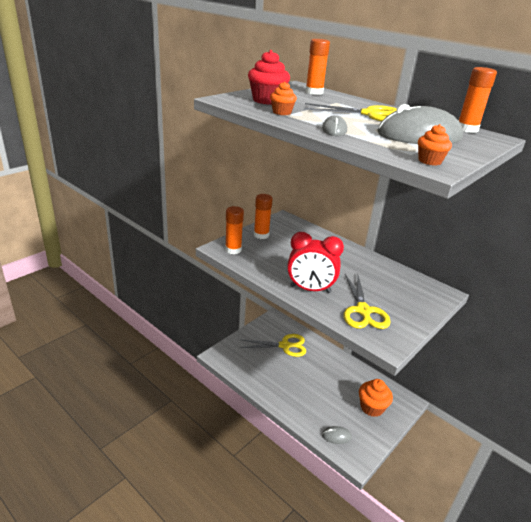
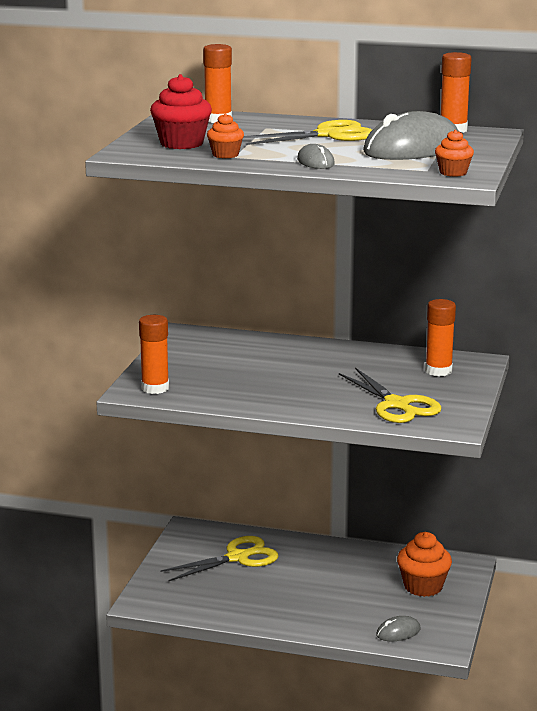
camera: 25 degrees left, 10 degrees down
(261, 235) = (174, 361): orange glue stick -> orange glue stick (438, 371)
(310, 289) = (310, 402): red clock -> none

